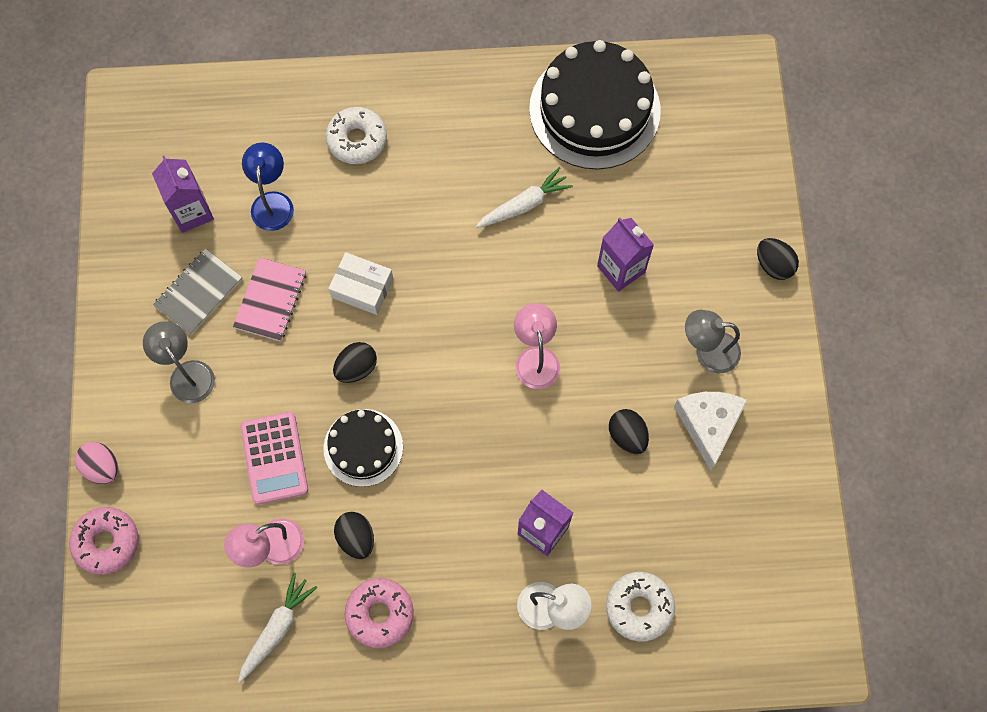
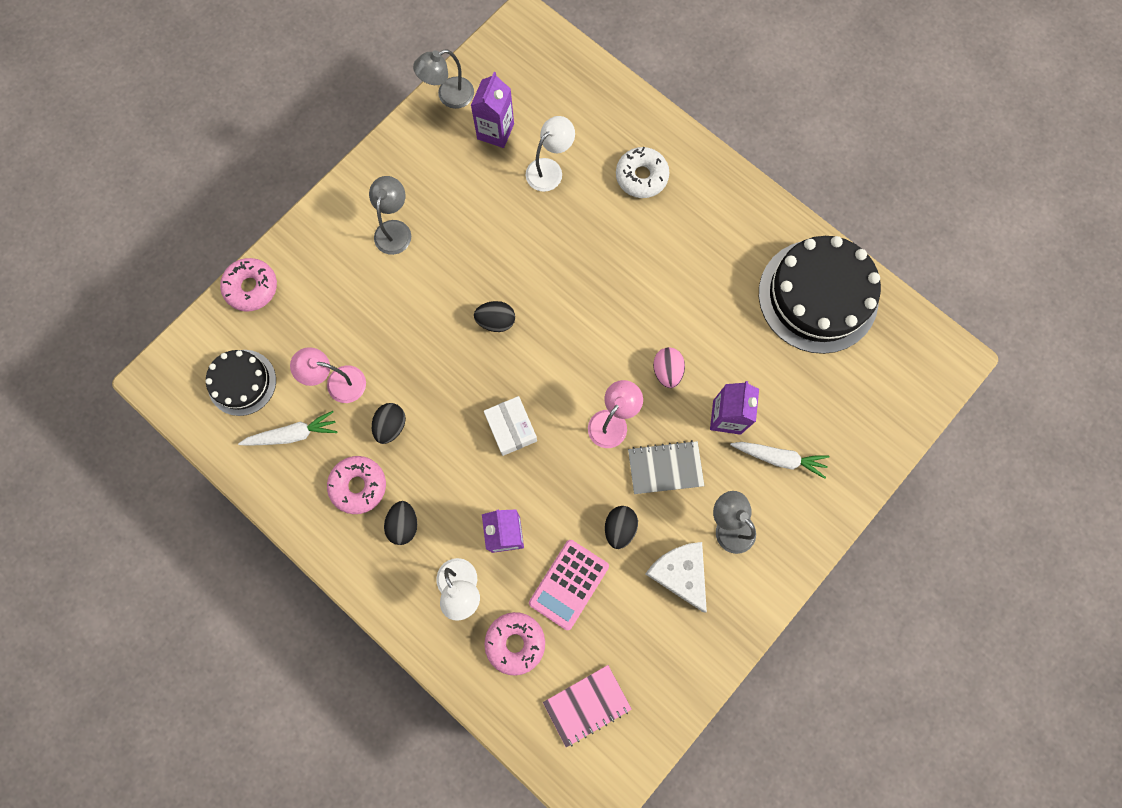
camera: 45 degrees right, 5 degrees up
(102, 467) = (292, 240): pink egg -> pink egg (667, 371)
(118, 218) = (448, 96): none -> grey lamp
(198, 292) = (450, 185): grey notebook -> grey notebook (665, 468)
(270, 300) = (487, 230): pink notebook -> pink notebook (587, 705)
(272, 202) = (549, 169): blue lamp -> white lamp
(274, 458) = (393, 330): pink calculator -> pink calculator (568, 584)
(362, 288) = (550, 274): white box -> white box (511, 428)
(363, 447) = (450, 374): black cake -> black cake (242, 382)
(524, 205) = (706, 316): white carrot -> white carrot (779, 458)
(639, 607) = (515, 642): white donut -> pink donut
(708, 424) = (680, 573): white cheese -> white cheese turned 75 degrees counterclockwise
(773, 265) = (834, 512): black egg -> black egg (403, 524)

